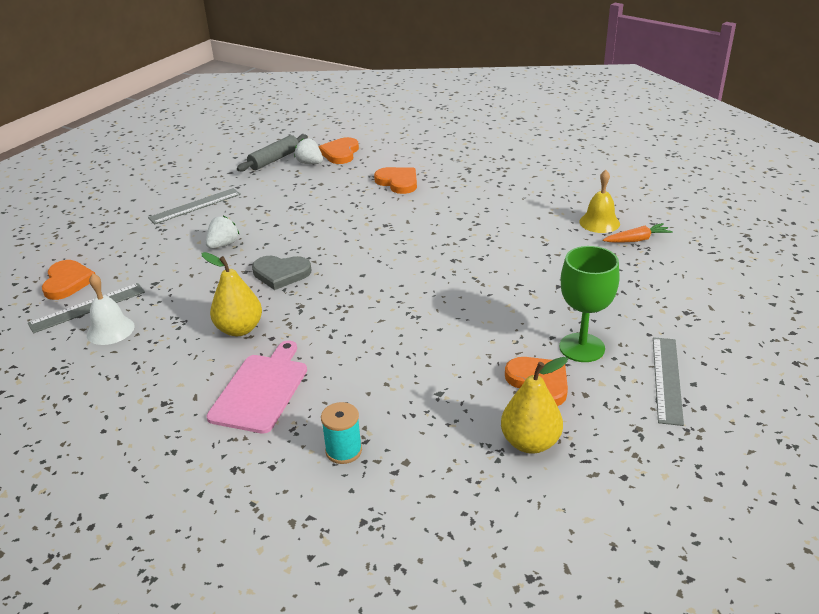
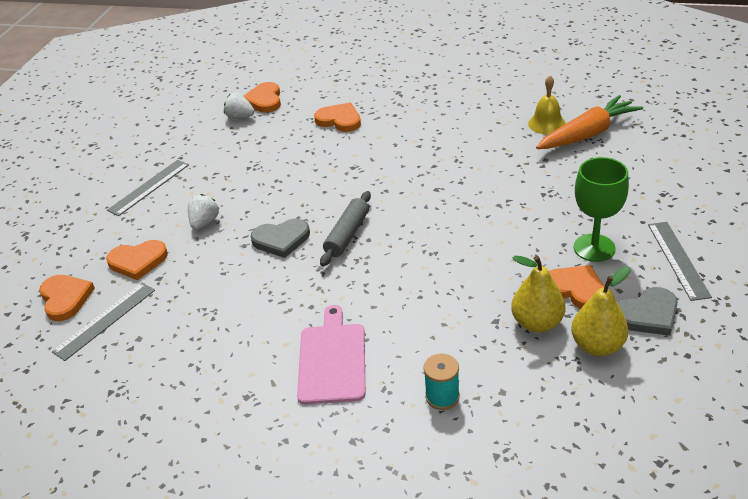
camera: 15 degrees left, 5 degrees up
(110, 330) = (145, 338): white bell -> none
(146, 265) = (138, 261): none -> orange heart
(239, 329) = (275, 305): yellow pear -> yellow pear (537, 323)
(274, 160) = (201, 120): grey rolling pin -> grey rolling pin (347, 235)
(602, 425) = (648, 315): none -> grey heart
(636, 240) = (587, 134): orange carrot -> orange carrot, size x1.92

